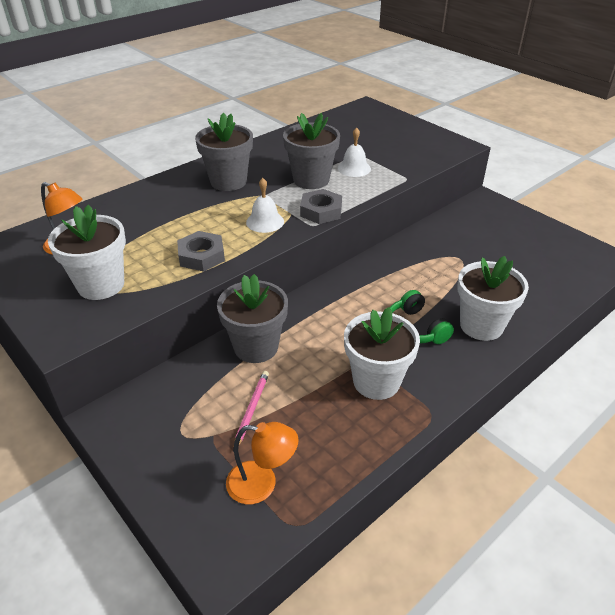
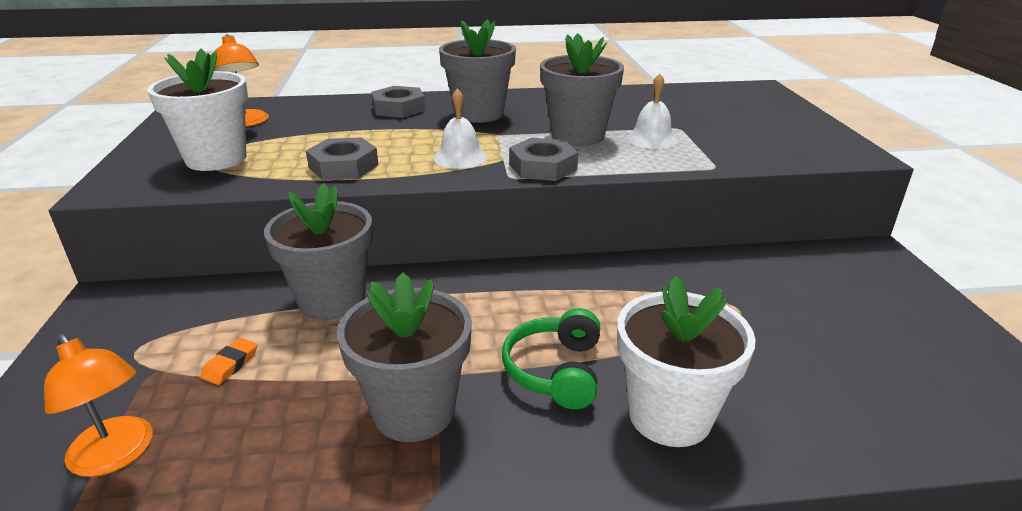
camera: 35 degrees right, 10 degrees down
(166, 194) = (399, 108): none -> grey nut
(251, 410) = (230, 365): pink pencil -> orange eraser
(376, 381) = (414, 411): white flower pot -> grey flower pot

